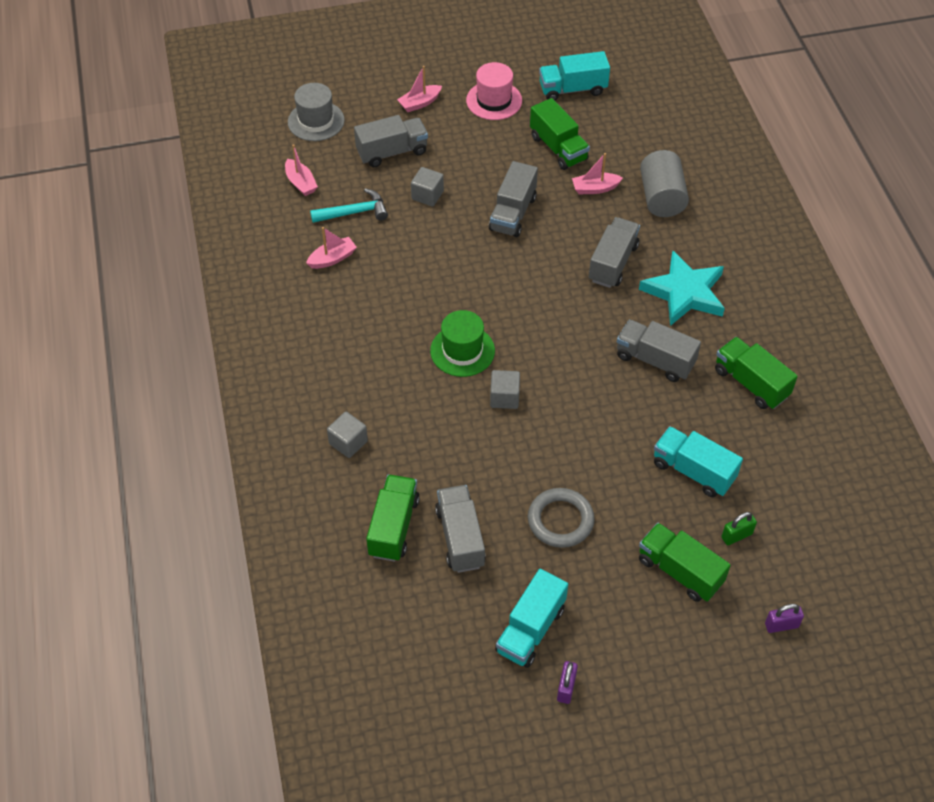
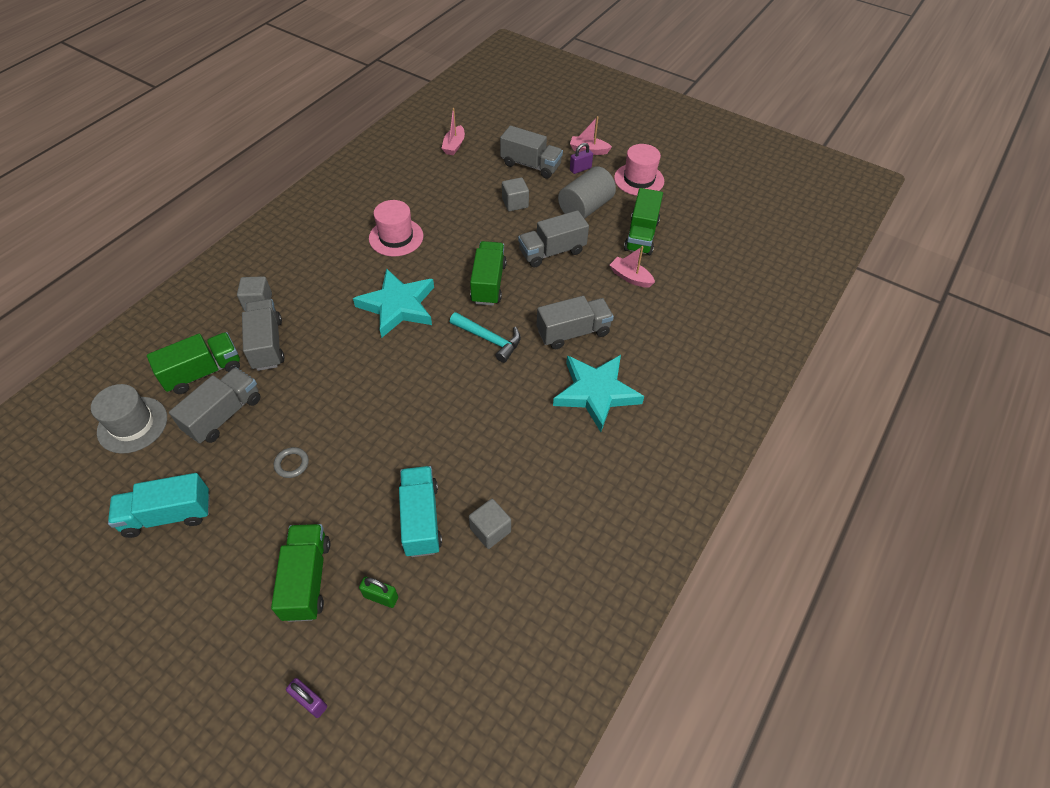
camera: 45 degrees right, 0 degrees up
(316, 121) = (512, 120): grey hat -> grey hat (132, 425)
(332, 258) = (408, 197): pink boat -> none
(354, 212) = (459, 182): turquoise hammer -> turquoise hammer (489, 339)
(376, 300) = (396, 237): none -> pink hat
(462, 351) = (398, 306): green hat -> turquoise star
(504, 397) = (379, 355): grey cube -> grey cube (490, 530)
(560, 520) = (292, 464): grey ring -> grey ring, size x0.53
(566, 688) = (125, 577): purple padlock -> purple padlock (580, 169)
(572, 89) = (704, 208): turquoise truck -> none
(655, 360) = (508, 419): grey truck -> grey truck (267, 344)
(661, 198) = (671, 318): grey cylinder -> grey cylinder (585, 208)
(751, 383) = (553, 498): green truck -> green truck (488, 283)

